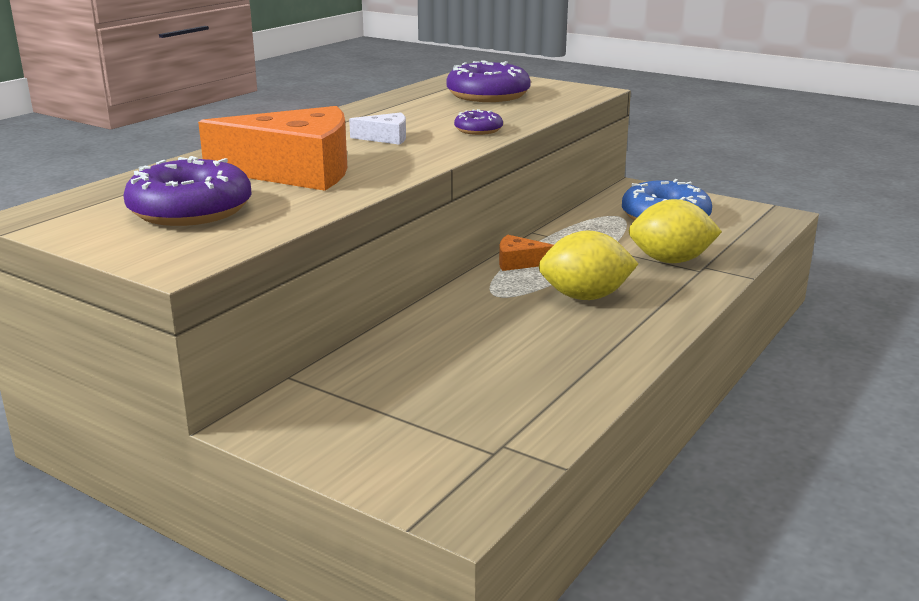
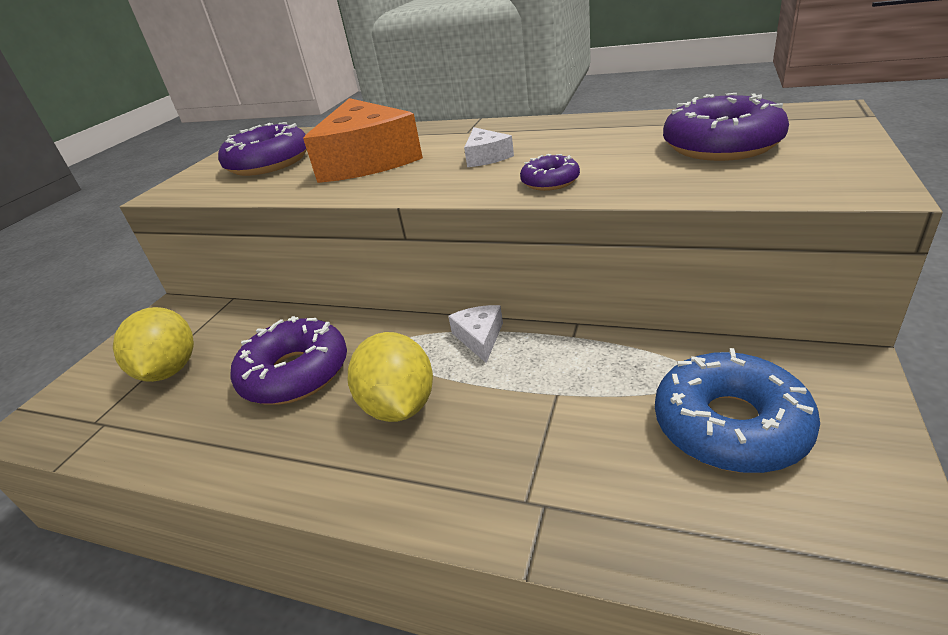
camera: 80 degrees right, 10 degrees up
(501, 337) = (295, 373): none -> purple donut
(519, 262) = (480, 337): orange cheese -> white cheese
(670, 261) = (547, 462): yellow lemon -> yellow lemon (170, 370)

